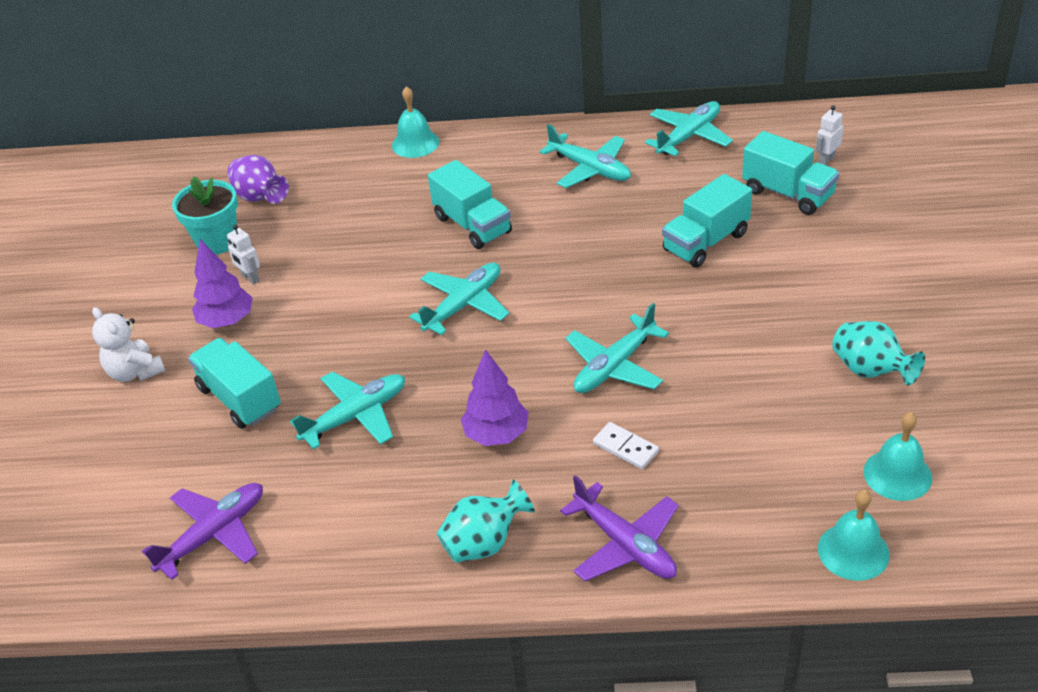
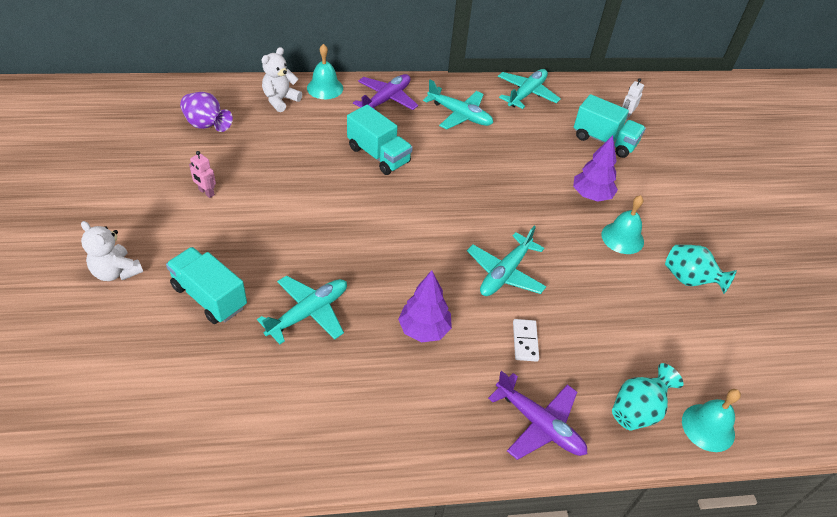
camera: 15 degrees left, 5 degrees up
(214, 534) = (201, 420): purple plane -> purple plane (386, 99)
(217, 241) = (175, 160): turquoise flower pot -> none
(227, 321) = (191, 229): purple tree -> purple tree (591, 196)
(250, 278) = (206, 192): white robot -> pink robot
(356, 161) = (280, 100): none -> white teddy bear
(464, 305) = (382, 220): turquoise plane -> none
(484, 543) = (429, 425): turquoise vase -> turquoise vase (637, 411)
(625, 448) = (525, 341): white domino -> white domino turned 60 degrees clockwise
(706, 242) = (554, 175): turquoise truck -> none
(897, 474) = (725, 363): turquoise bell -> turquoise bell (622, 238)

